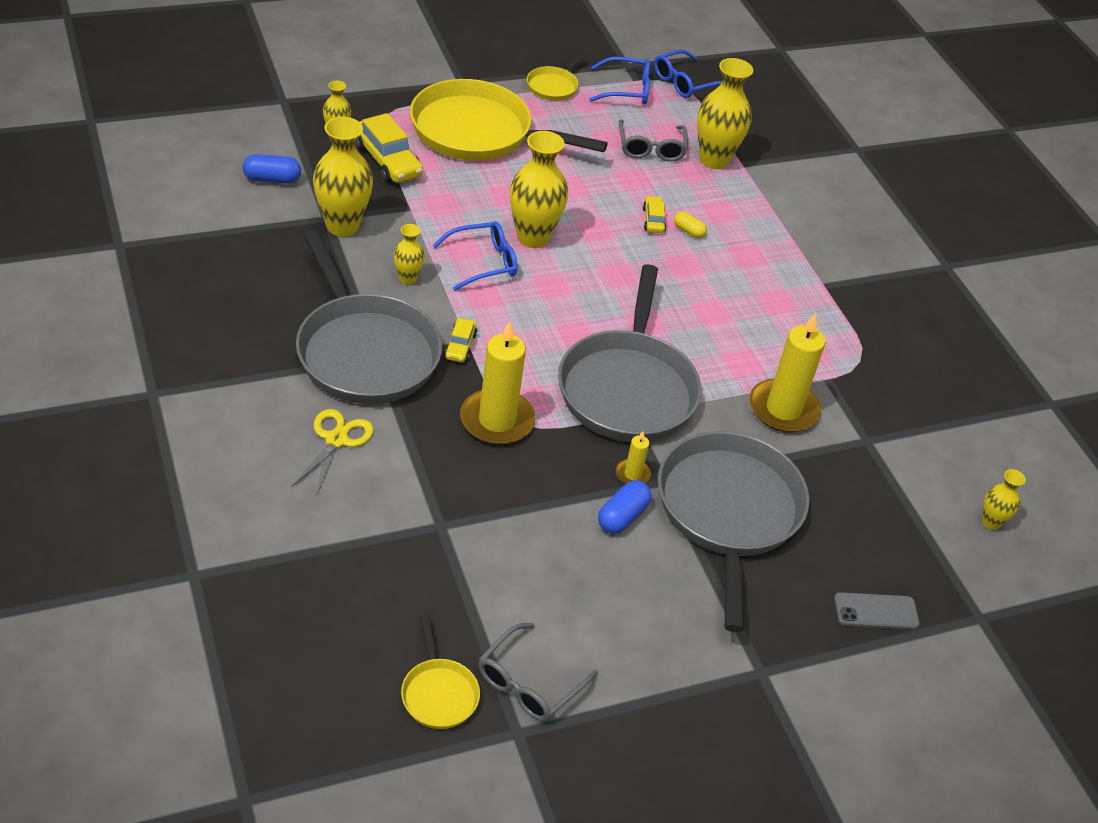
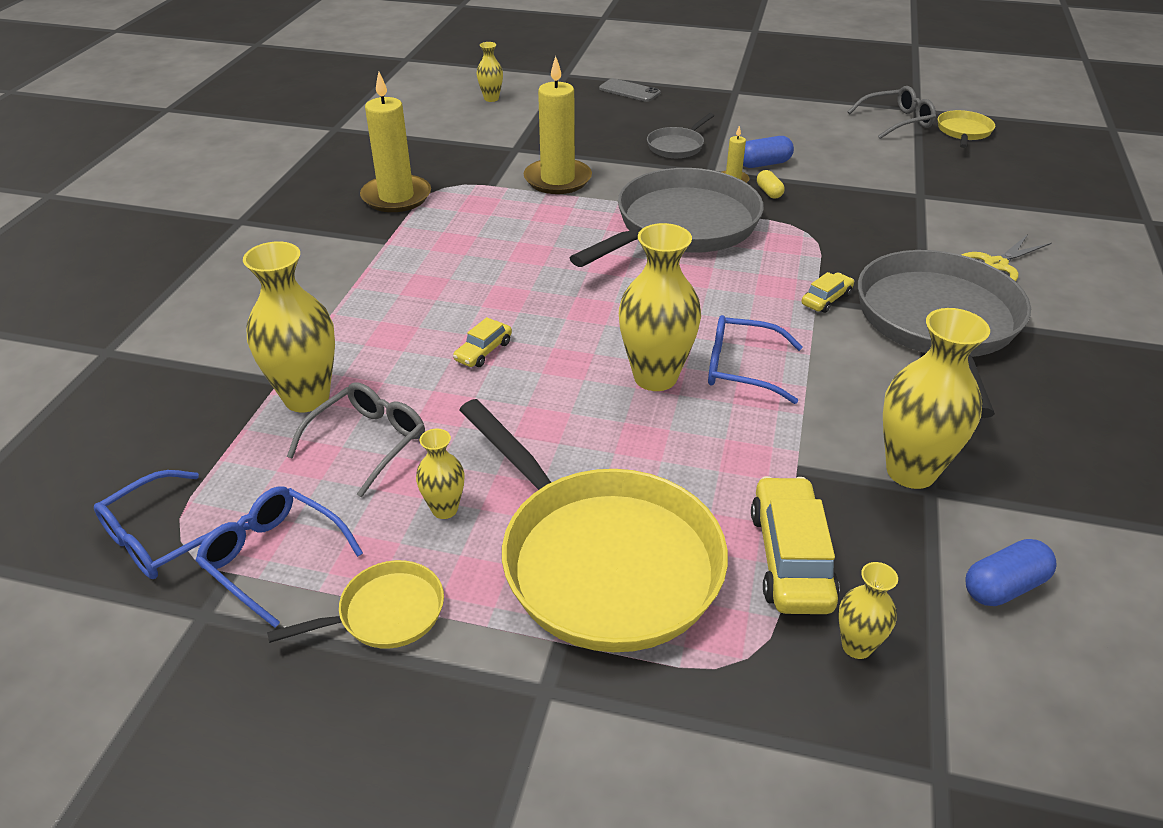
camera: 140 degrees left, 5 degrees down
(272, 179) = (1004, 587): blue capsule -> blue capsule turned 60 degrees counterclockwise
(407, 278) = (850, 379): yellow vase -> yellow vase (444, 509)
(497, 420) = (827, 238): yellow candle -> yellow candle (396, 197)
(684, 82) = (163, 538): blue glasses -> blue glasses turned 135 degrees clockwise
(688, 231) = (457, 327): yellow capsule -> yellow capsule (769, 192)
(728, 513) = (677, 146): grey pan -> grey pan, size x0.45

